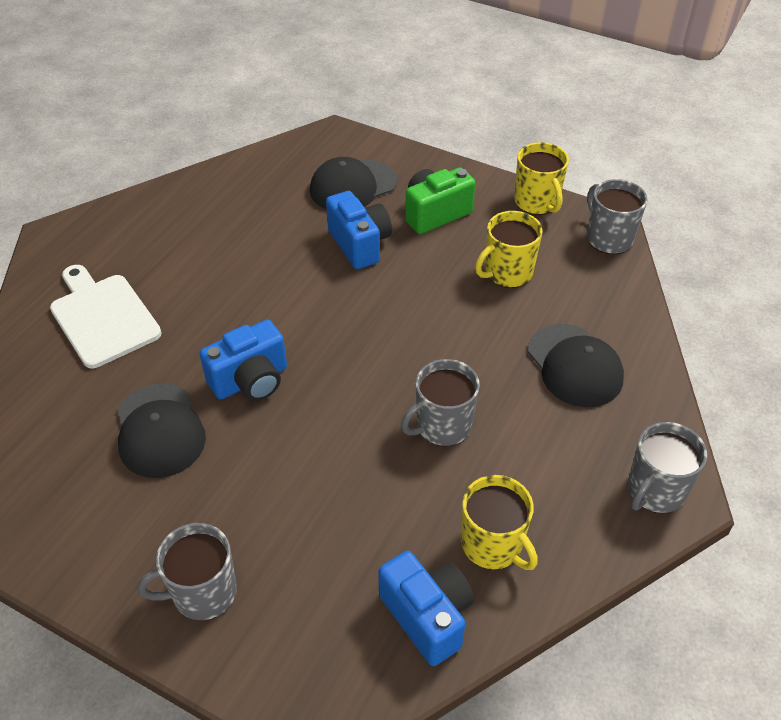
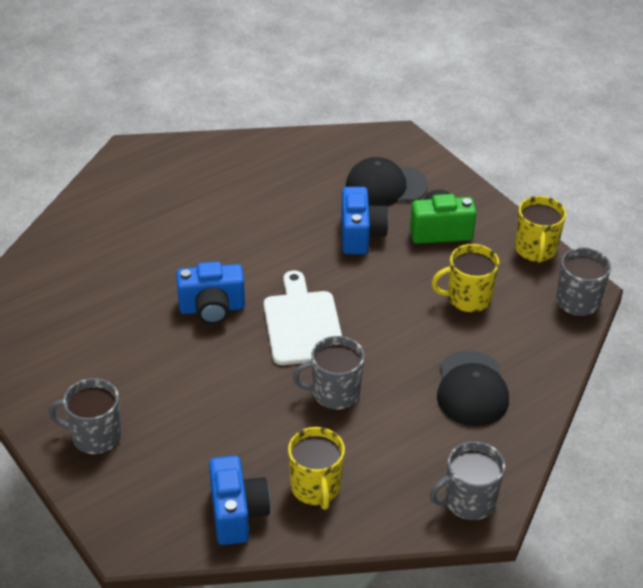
camera: 25 degrees right, 5 degrees down
(103, 317) = (132, 225): white cutting board -> white cutting board (302, 324)
(159, 431) = (127, 320): black cap -> none

